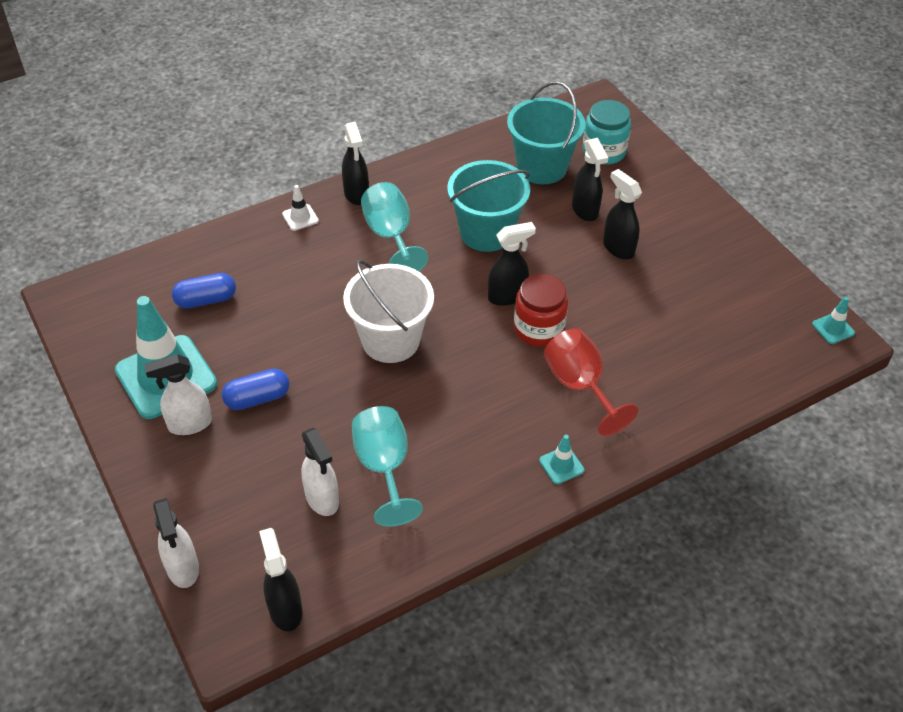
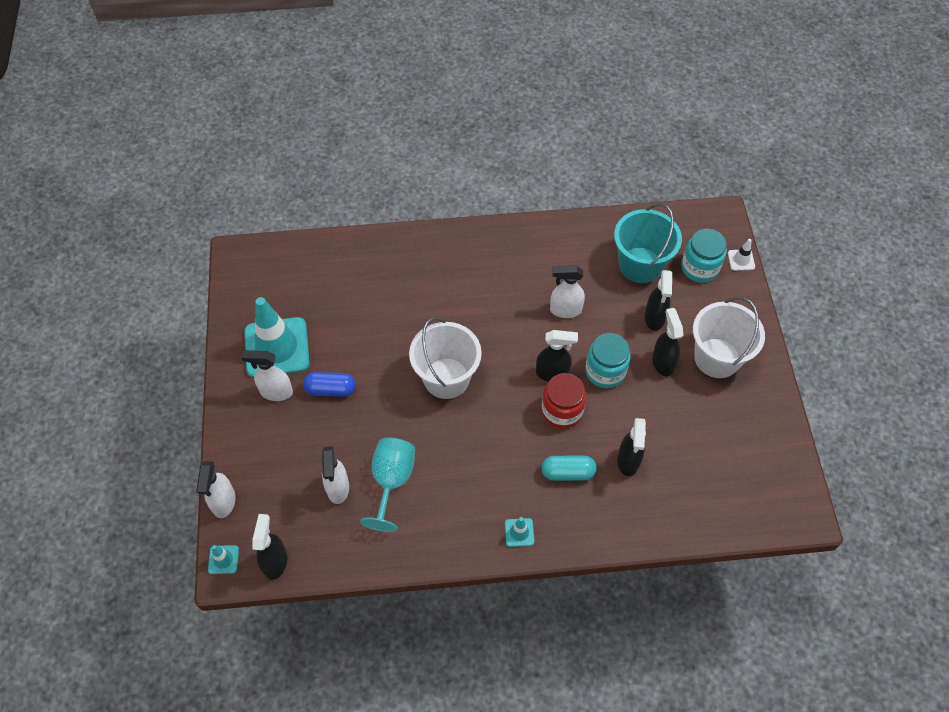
camera: 25 degrees right, 10 degrees up
(206, 300) = (331, 293): blue capsule -> none
(300, 217) = (430, 246): white traffic cone -> white traffic cone (741, 260)
(356, 194) = (482, 240): black spray bottle -> black spray bottle (628, 461)
(391, 236) = (490, 287): turquoise goblet -> none
(486, 232) = (565, 310): turquoise bucket -> white spray bottle
(563, 276) = (605, 371): none -> turquoise jar
(580, 386) = (568, 472): red goblet -> turquoise capsule
(670, 226) = (717, 358): none -> white bucket
(833, 328) = (800, 503): turquoise traffic cone -> turquoise traffic cone (223, 559)

